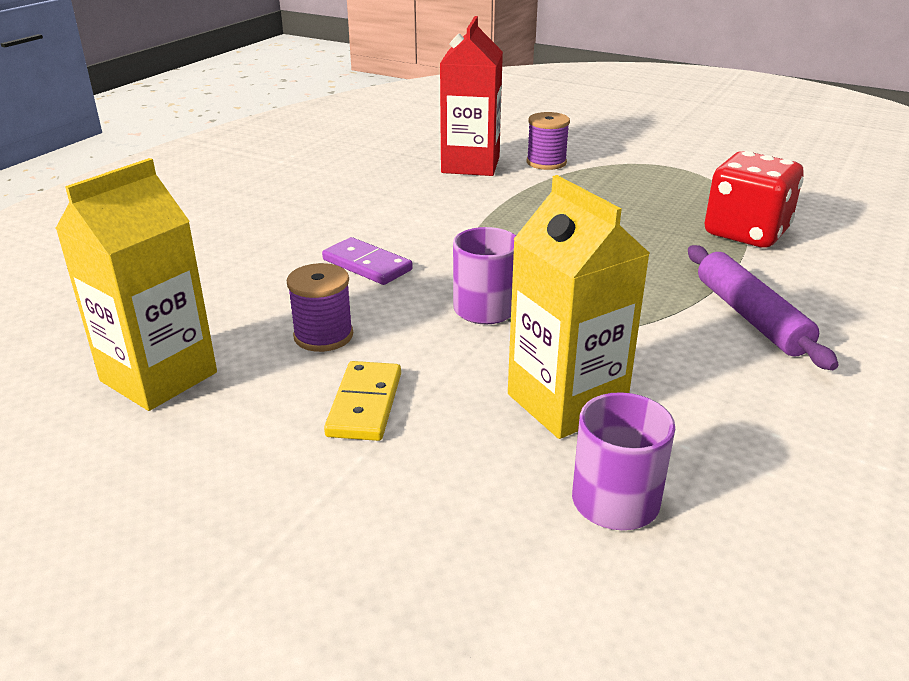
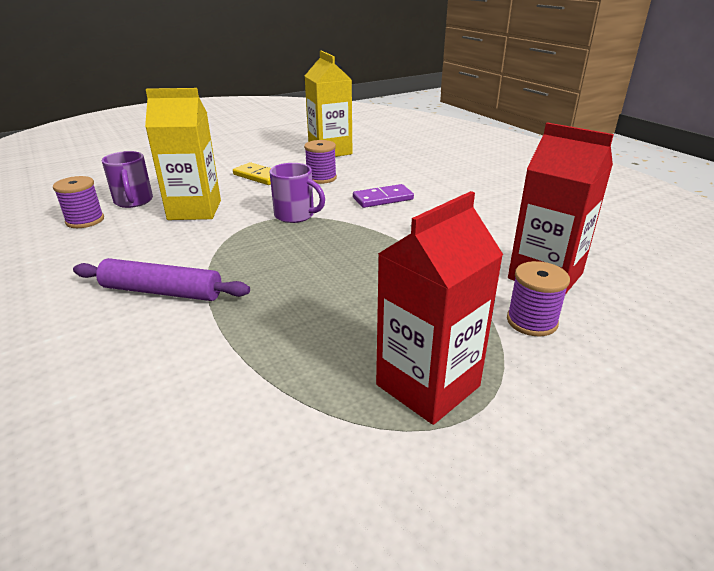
camera: 120 degrees right, 0 degrees up
(665, 179) = (428, 385): none -> red carton
(742, 506) = (85, 220): none -> purple spool
(746, 233) = (255, 366): red dice -> none

